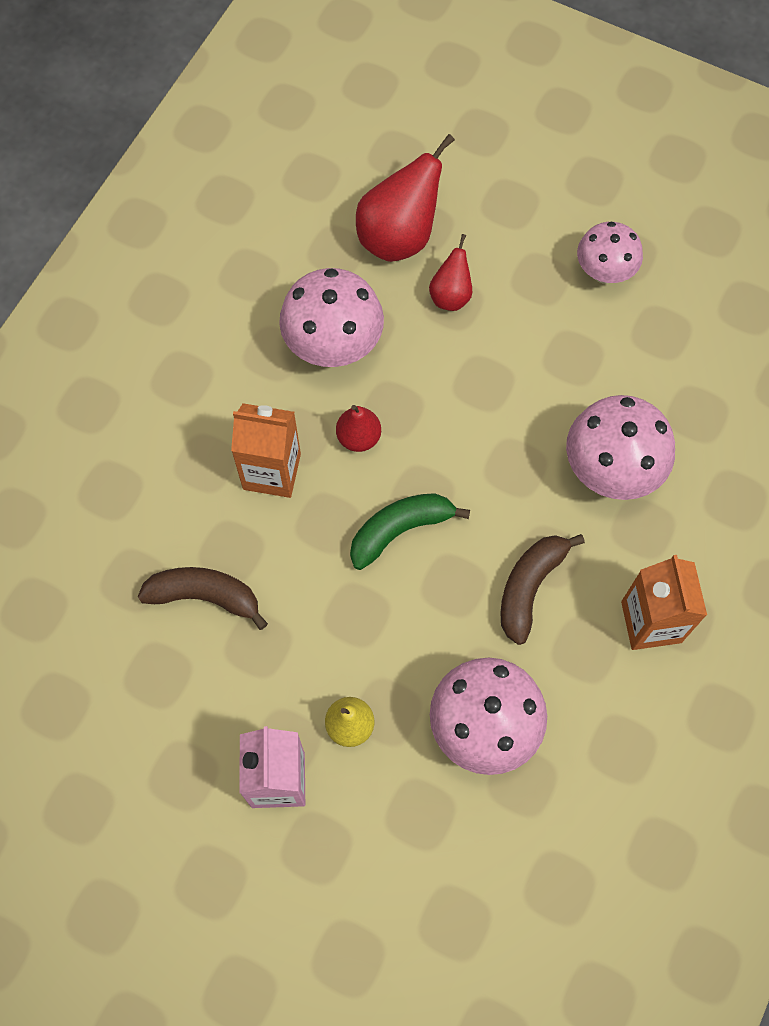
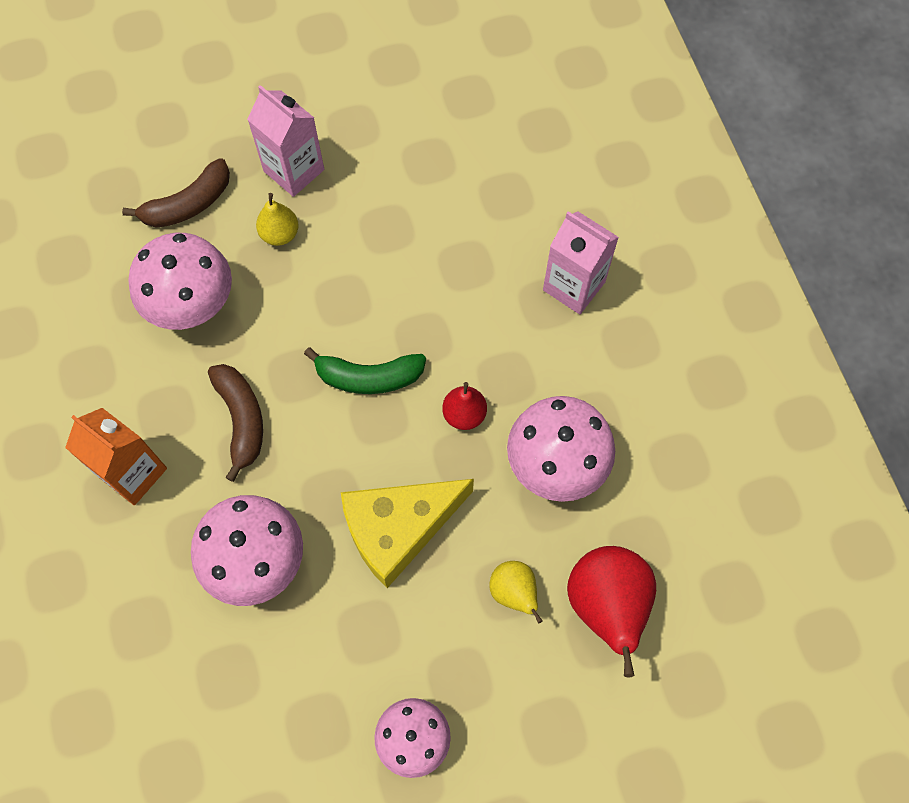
camera: 135 degrees right, 0 degrees up
(171, 456) = (574, 286): none -> pink carton
(204, 596) = (451, 225): brown banana -> brown banana (188, 204)
(272, 471) = (497, 337): orange carton -> none
(400, 530) = (369, 377): green banana -> green banana turned 75 degrees clockwise
(451, 295) = (514, 592): red pear -> yellow pear
(488, 403) = (398, 529): none -> yellow cheese

